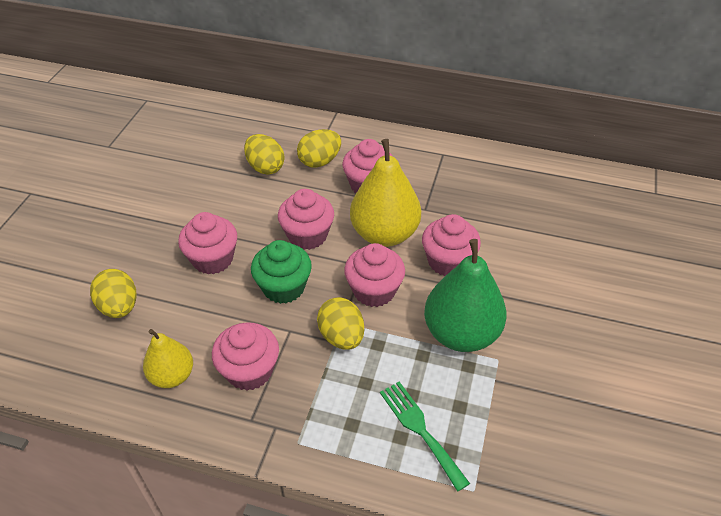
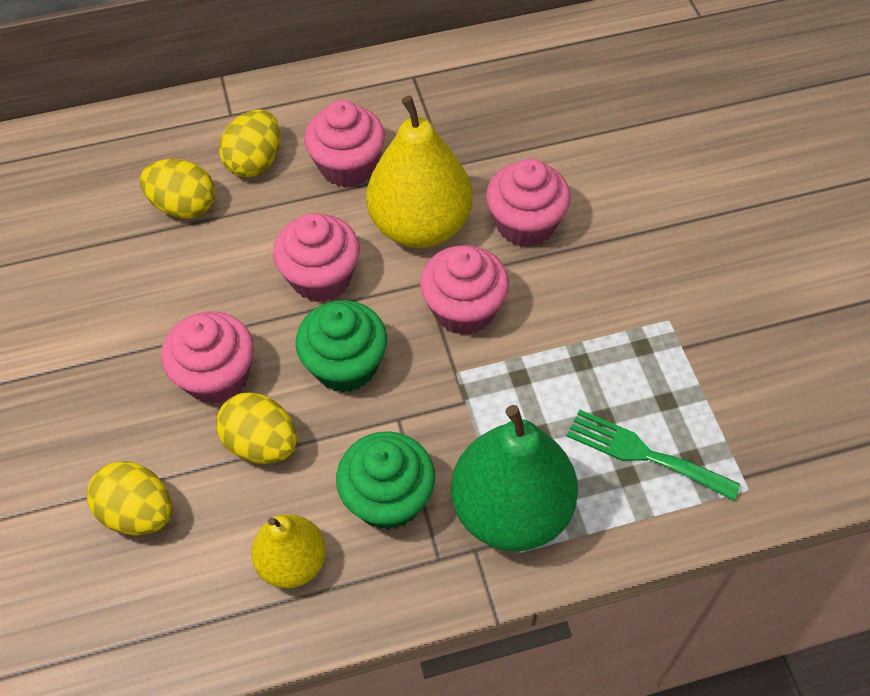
camera: 30 degrees left, 10 degrees up
(249, 371) = (388, 498): pink cupcake -> green cupcake
(341, 336) = (469, 391): yellow egg -> yellow egg (262, 444)
(461, 333) = (606, 310): green pear -> green pear (511, 510)

